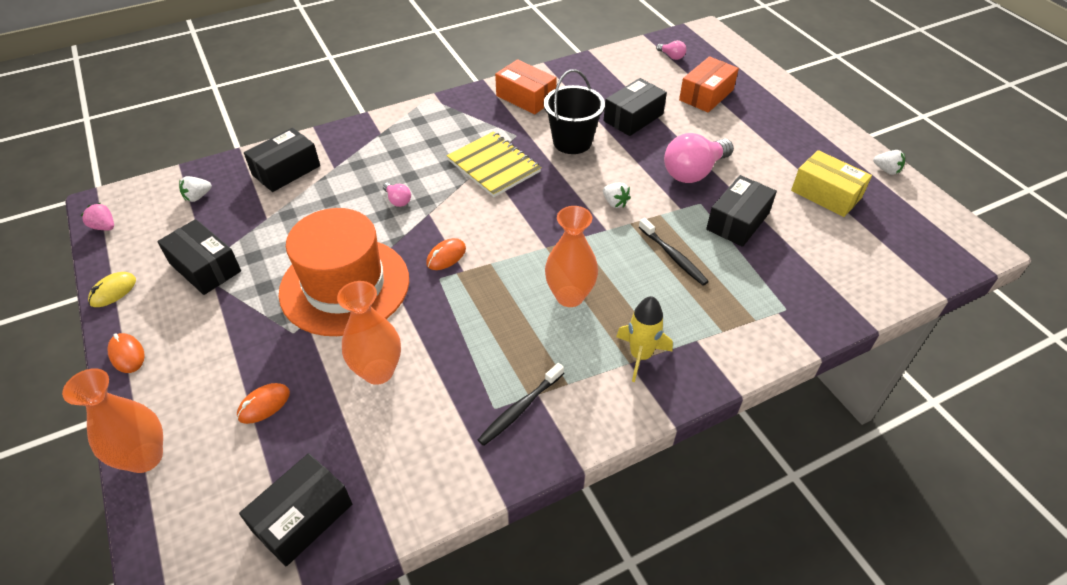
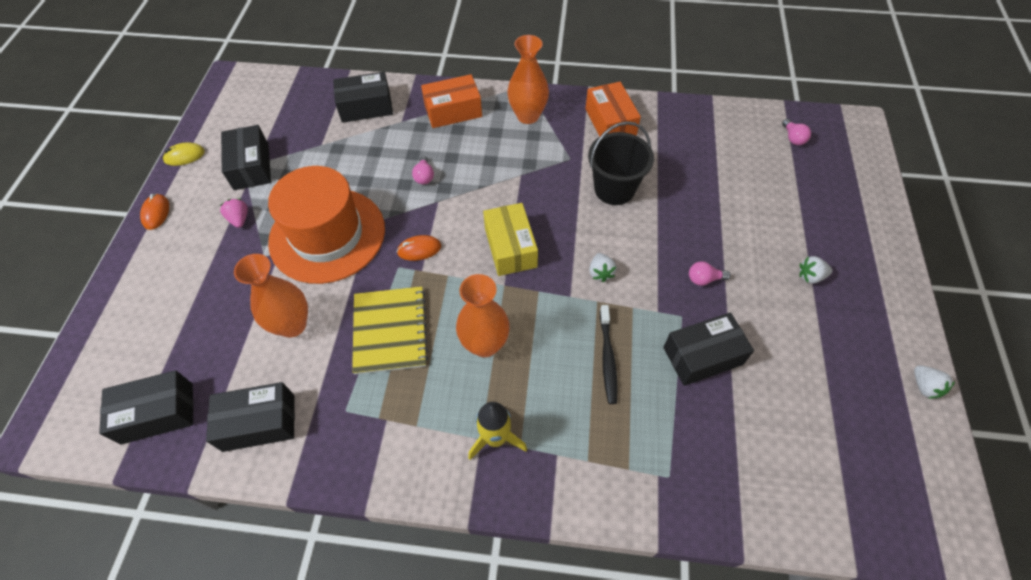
camera: 35 degrees right, 10 degrees up
(104, 227) = (217, 98): pink strawberry -> pink strawberry (239, 219)
(145, 457) = (108, 302): orange vase -> orange vase (528, 116)
(198, 197) = (291, 102): white strawberry -> white strawberry (810, 276)
(264, 405) = (202, 305): orange mouse -> none
(494, 166) = (526, 181): yellow notebook -> yellow notebook (390, 331)
(520, 409) = (363, 424): black toothbrush -> none
(633, 117) = (694, 190): black box -> black box (259, 423)
(693, 172) = (704, 279): pink light bulb -> pink light bulb, size x0.45
(706, 95) = (792, 199): orange box -> orange box (453, 111)
(826, 194) = (825, 377): yellow box -> yellow box (510, 247)

